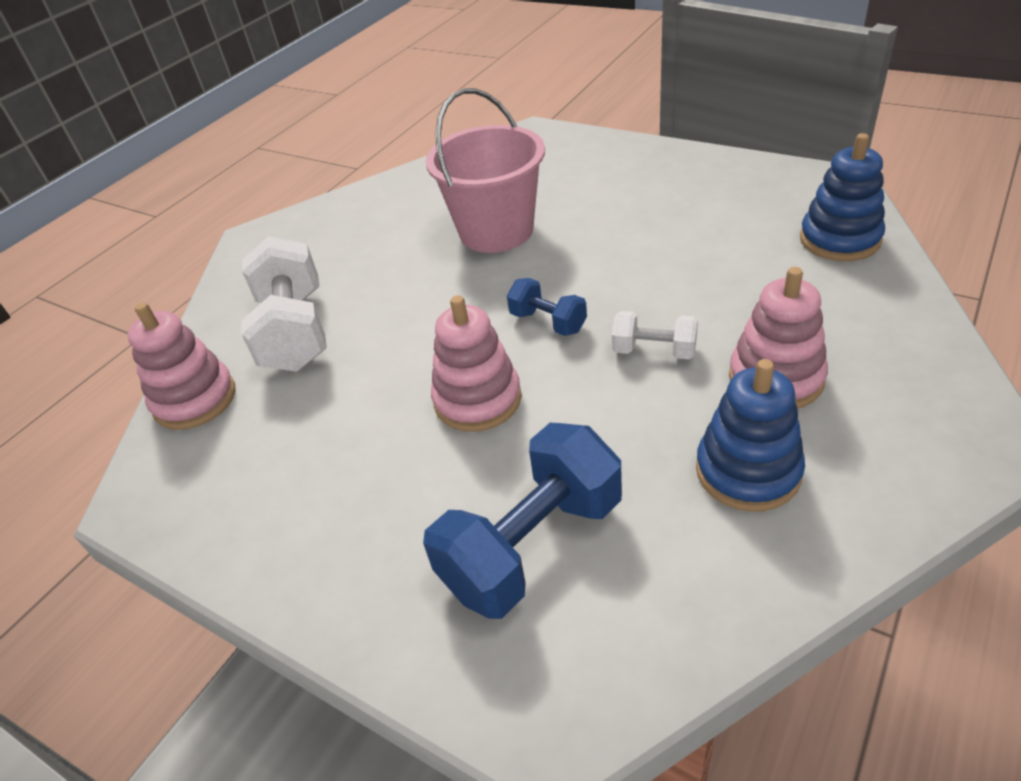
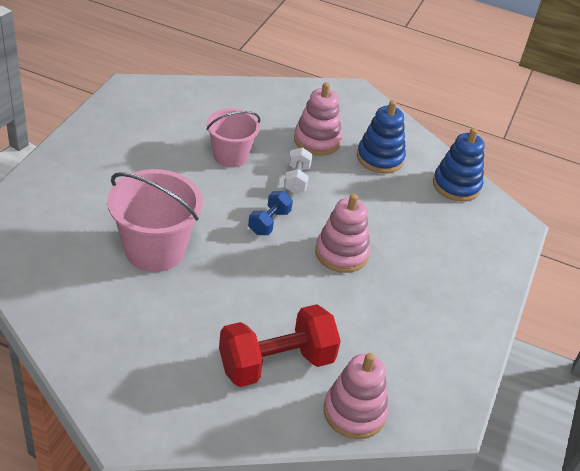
camera: 110 degrees left, 0 degrees up
(295, 332) = (276, 363): white dumbbell -> red dumbbell
(532, 545) = (437, 230): blue dumbbell -> none
(699, 280) = (230, 156): none -> pink bucket
(839, 239) = (196, 99): blue stacking toy -> blue stacking toy (456, 185)

